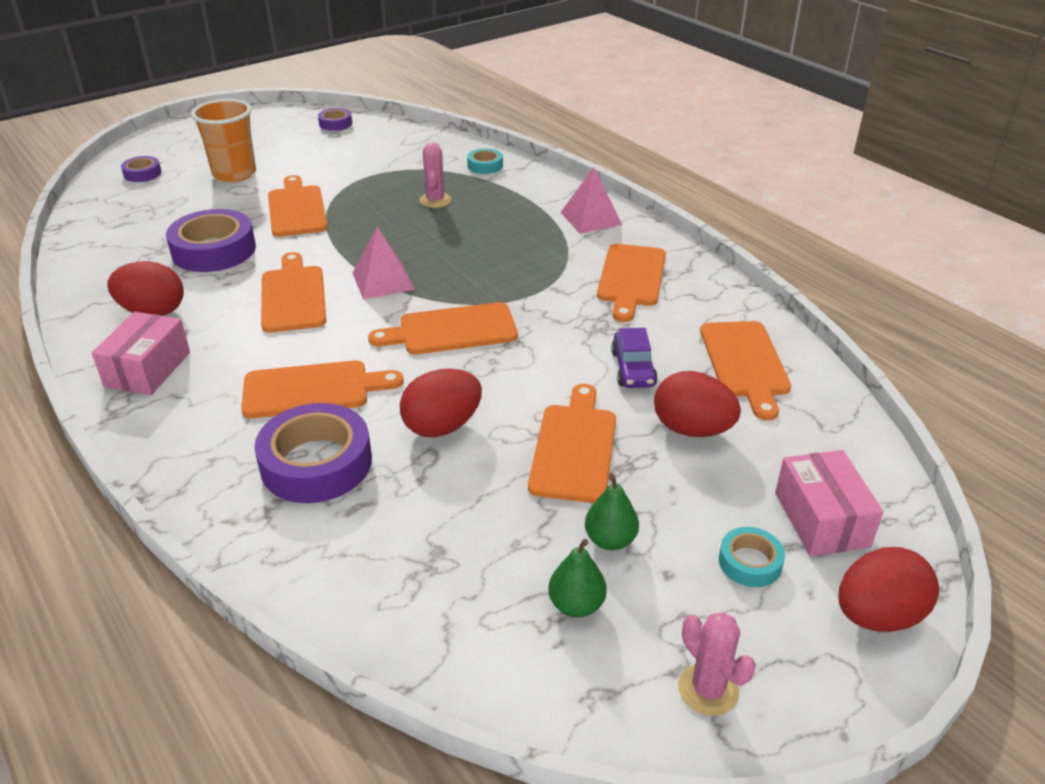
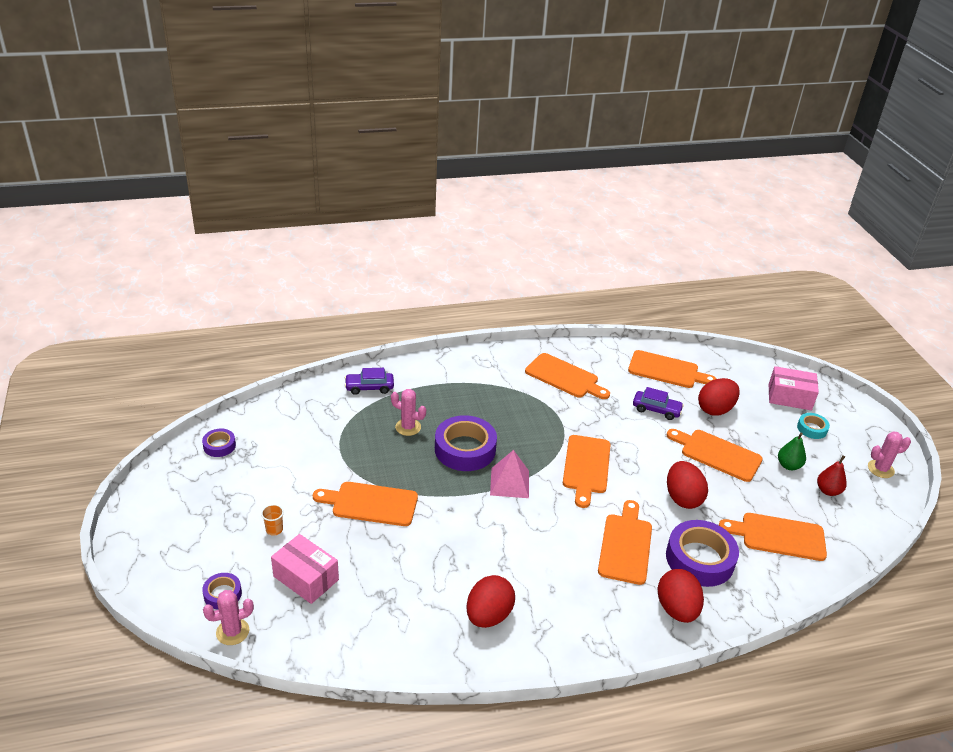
camera: 70 degrees left, 0 degrees up
(98, 189) = (232, 632): none -> pink cactus
(148, 369) = (567, 627): pink box -> pink box (306, 578)
(214, 250) = (410, 565): purple tape -> purple tape (465, 449)
(234, 174) = (274, 530): orange cup -> orange cup, size x0.41
(293, 296) = (506, 532): orange cutting board -> orange cutting board (778, 536)
(485, 166) = (369, 387): turquoise tape -> purple car
(576, 605) = (828, 491): green pear -> red pear
(590, 218) = (481, 367): pink pyramid -> none
(877, 615) = (848, 407): red egg -> red egg (676, 609)

